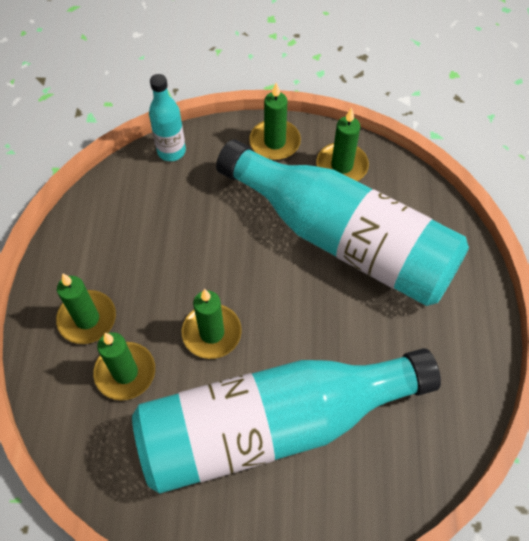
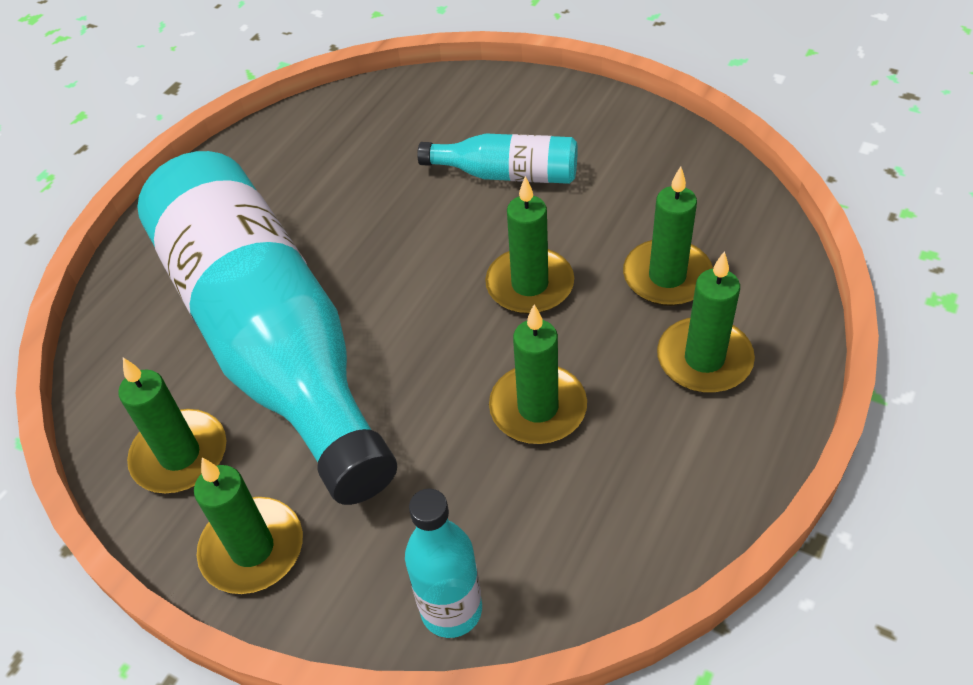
camera: 150 degrees left, 10 degrees down
(172, 255) = (538, 408): none -> green candle
(272, 425) = (507, 174): turquoise bottle -> turquoise bottle, size x0.43

